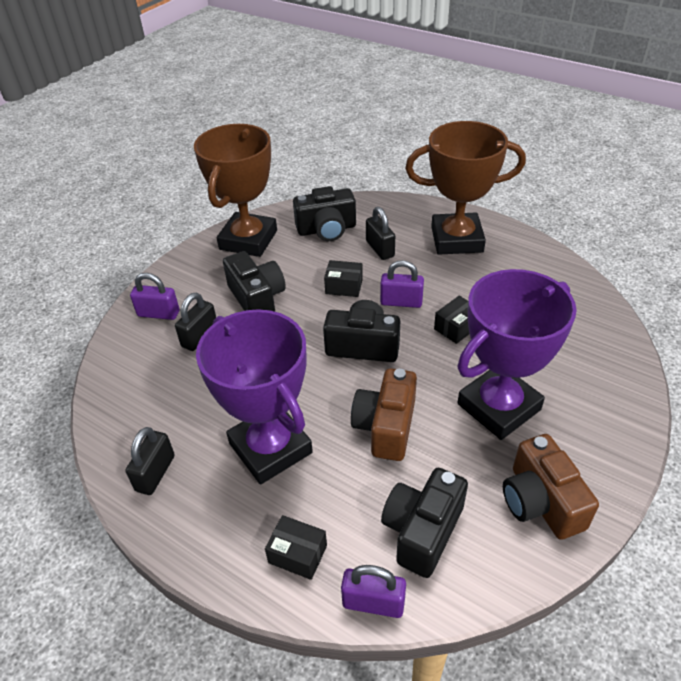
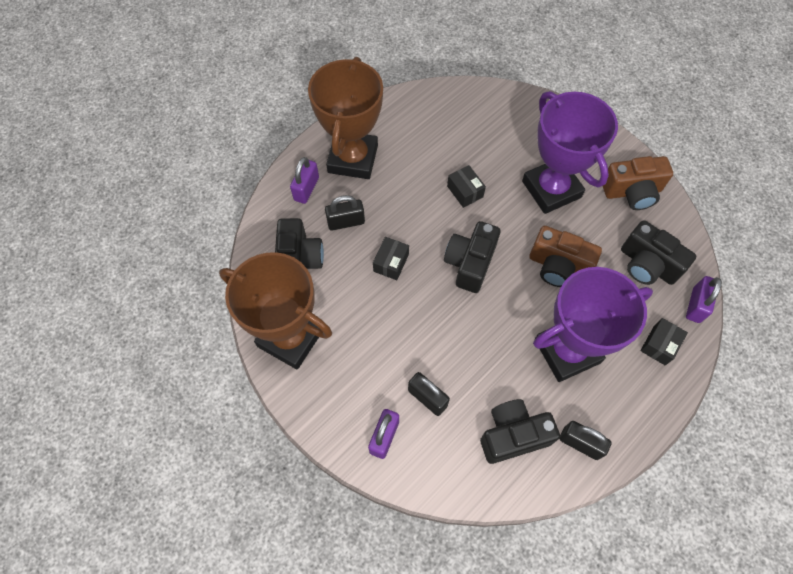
camera: 80 degrees left, 20 degrees up
(257, 298) = (386, 340): black camera -> black camera (513, 435)
(401, 302) = (424, 223): purple padlock -> purple padlock (306, 189)

